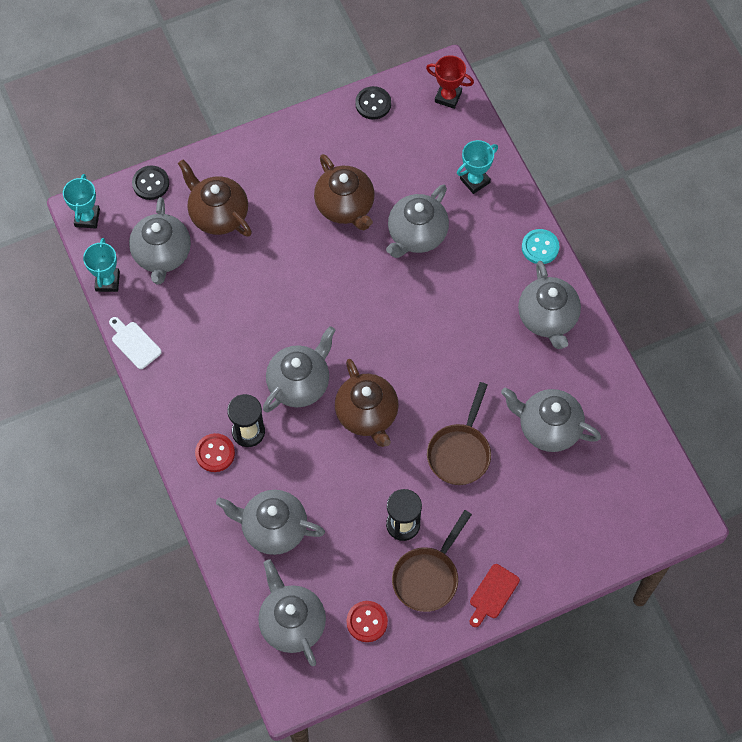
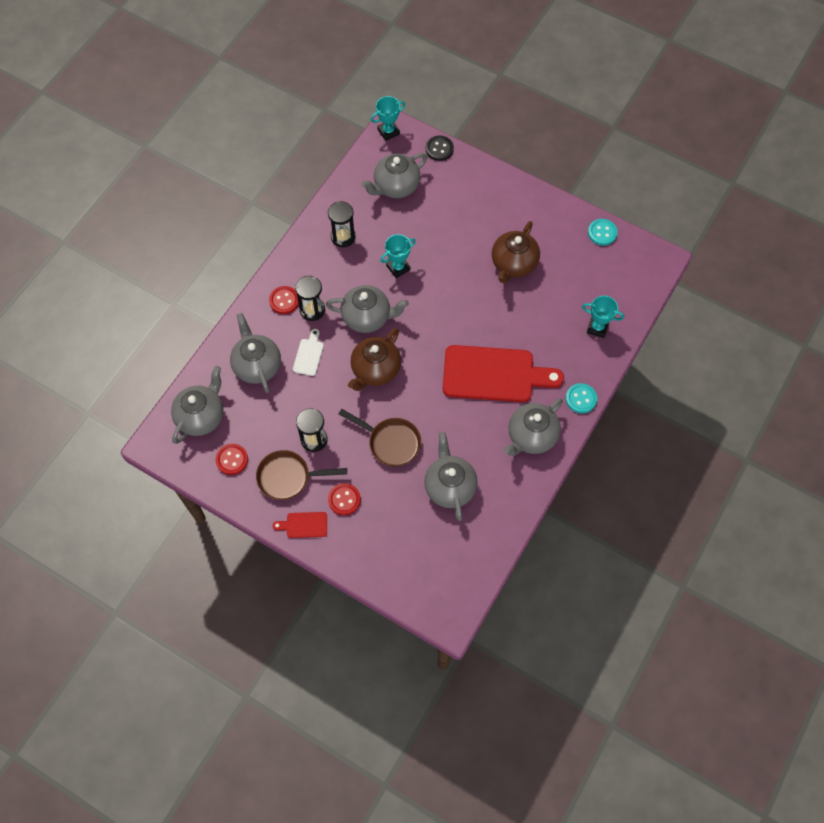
camera: 55 degrees right, 0 degrees up
(107, 281) = (354, 170): turquoise trophy -> turquoise trophy (398, 268)
(134, 343) = (324, 210): white cutting board -> white cutting board (309, 355)
(183, 346) = (343, 237): none -> black hourglass
(218, 214) = (448, 198): brown teapot -> none
(373, 104) = (602, 233): black button -> turquoise button
(416, 235) = (527, 318): grey teapot -> none
(448, 97) = (646, 273): red trophy -> none
(456, 307) = (494, 374): none -> red cutting board
(460, 452) = (390, 442): brown pan -> brown pan turned 135 degrees counterclockwise
(492, 537) = (344, 499): none -> red button

